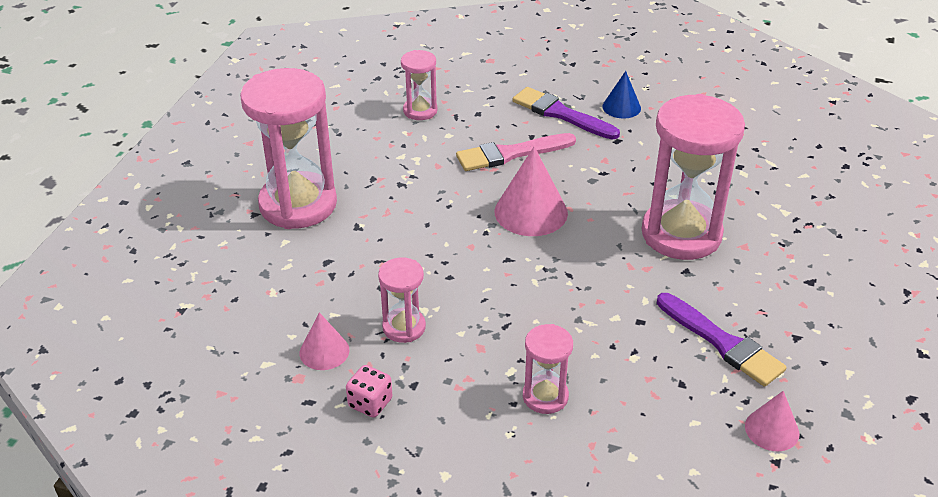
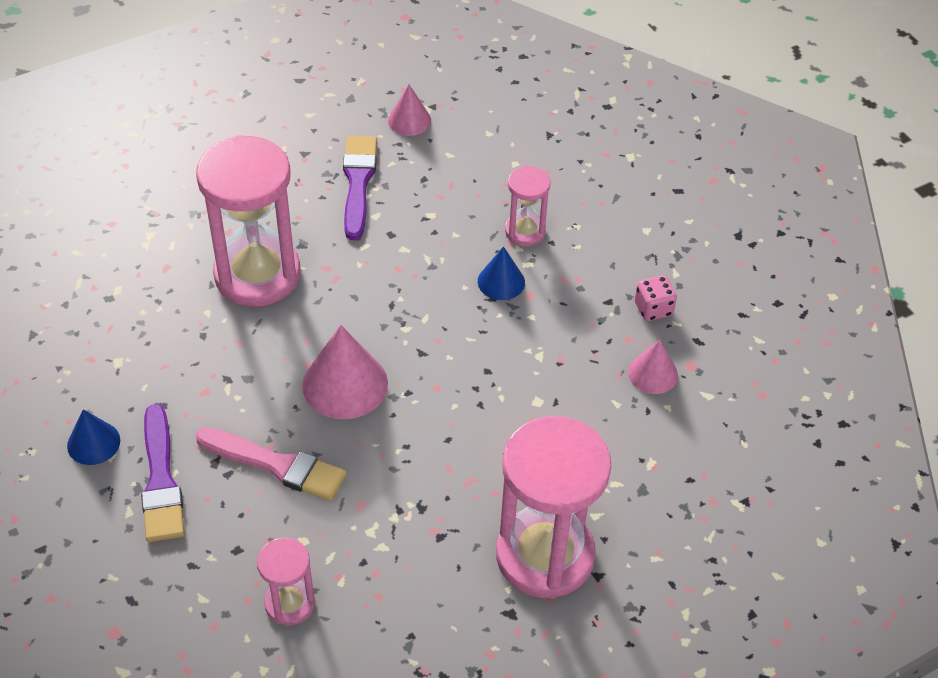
camera: 140 degrees left, 10 degrees up
(404, 327) = (571, 351): pink hourglass -> none
(514, 342) = (501, 281): none -> blue cone

